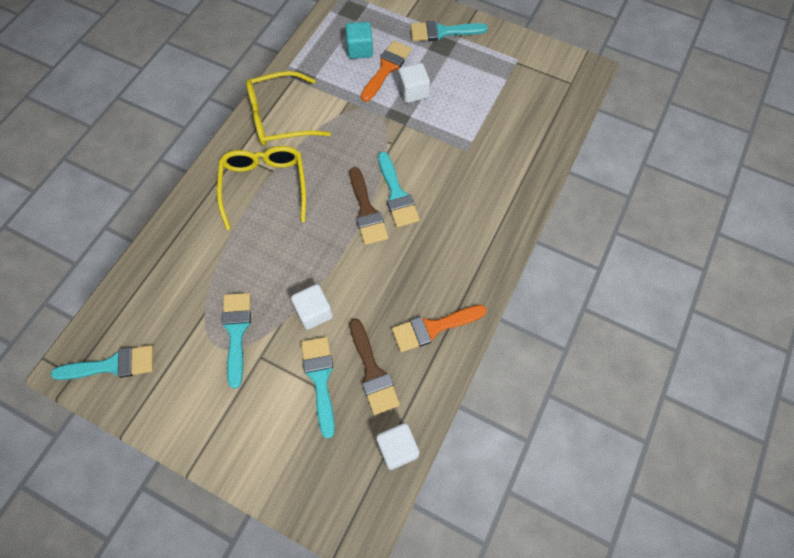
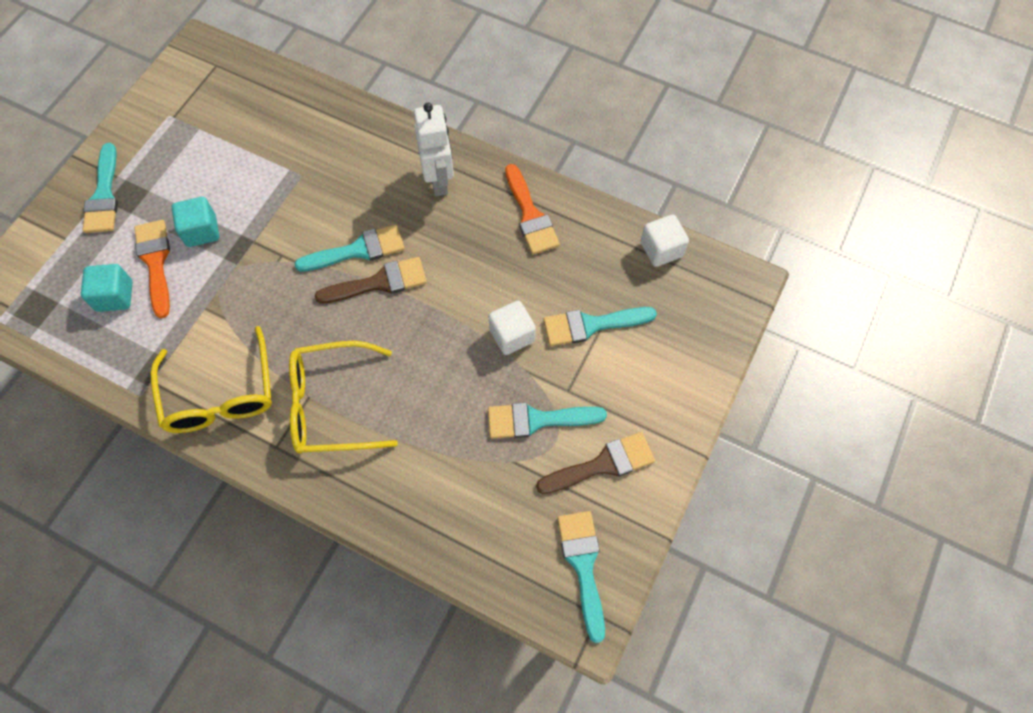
camera: 90 degrees left, 0 degrees up
(372, 372) = (582, 273): brown brush -> brown brush (602, 464)
(387, 68) = (155, 262): orange brush -> orange brush turned 45 degrees clockwise
(413, 92) = (201, 231): white cube -> turquoise cube
(467, 251) = (439, 180): none -> white robot

